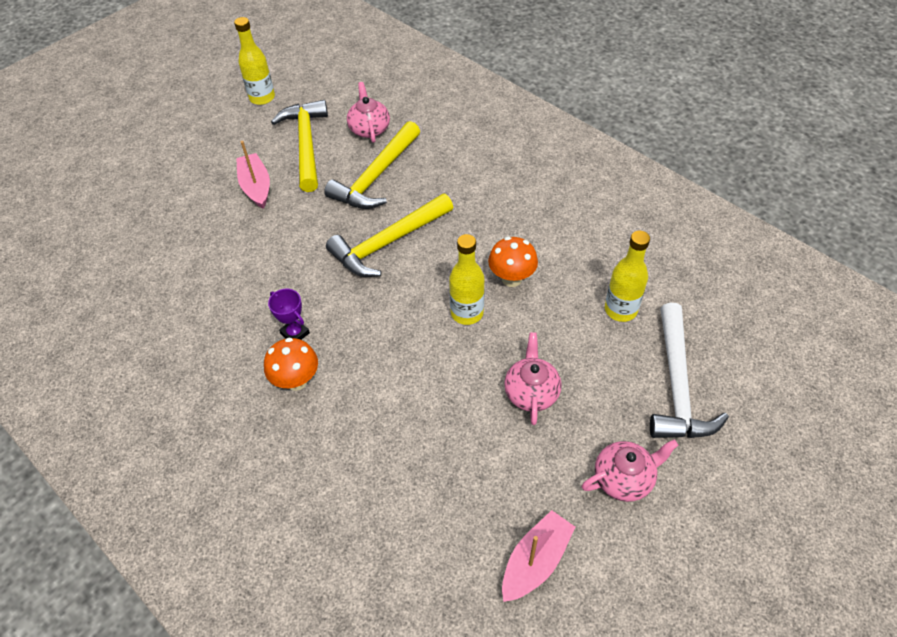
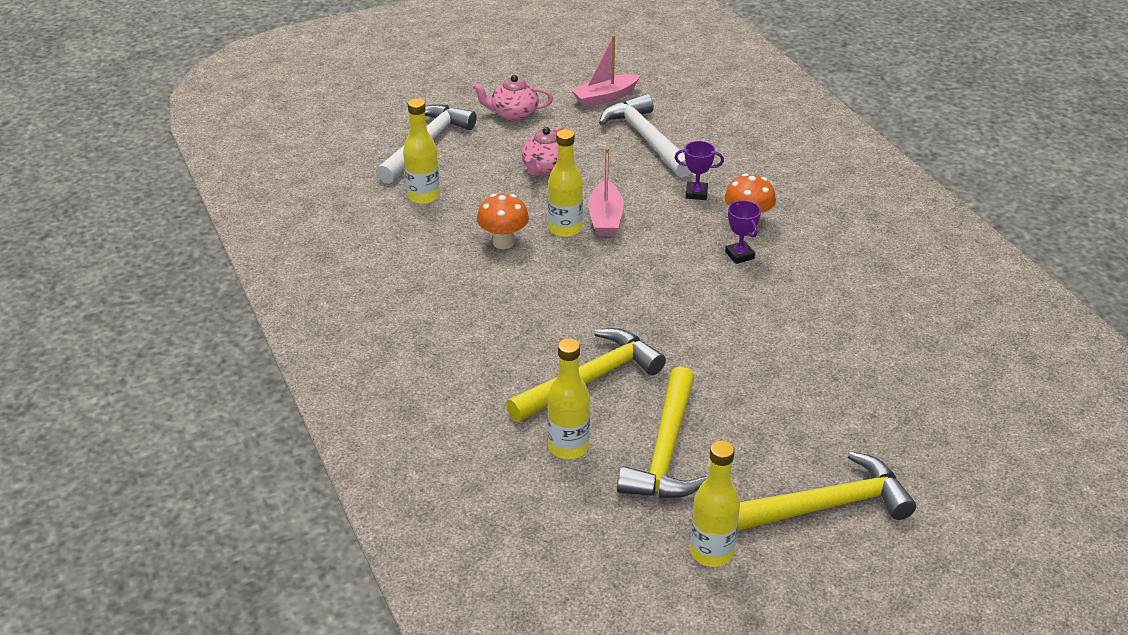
camera: 160 degrees left, 15 degrees down
(256, 187) = (750, 411): pink boat -> pink boat (605, 218)
(359, 407) = (696, 193): none -> purple trophy
(369, 129) = (568, 447): pink teapot -> yellow bottle
(388, 243) = (611, 305): yellow hammer -> yellow hammer (827, 505)
(447, 487) = (646, 139): none -> white hammer

